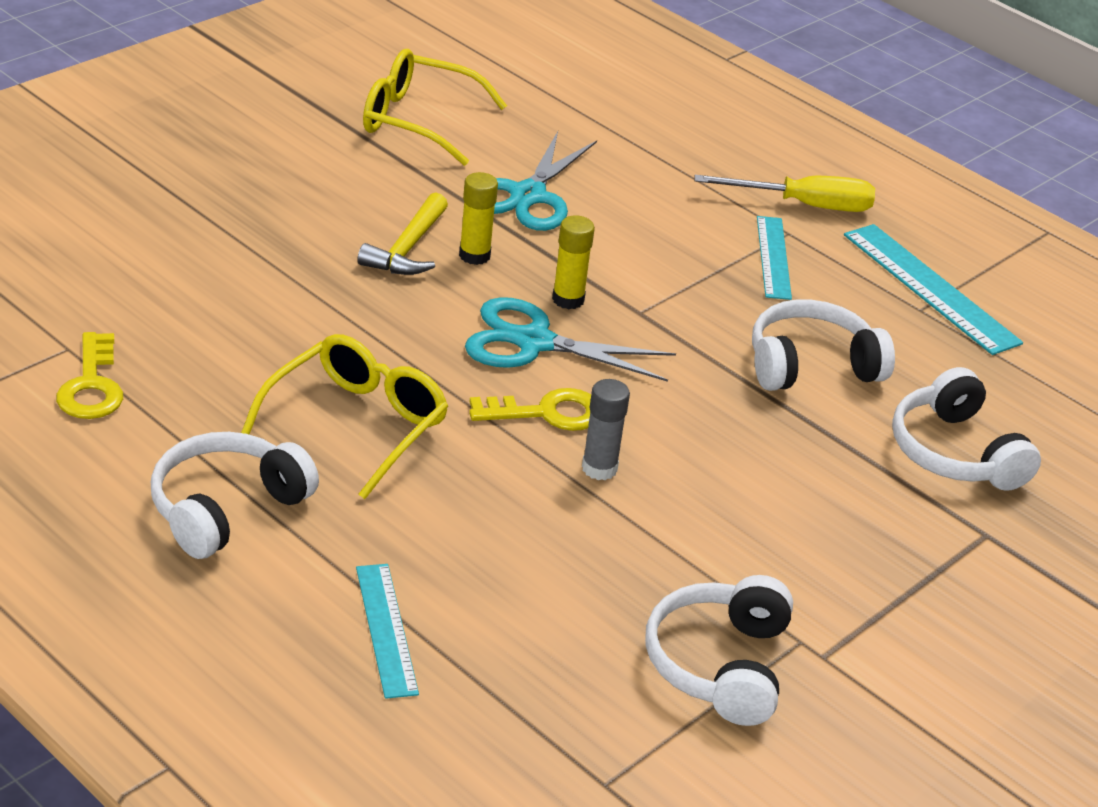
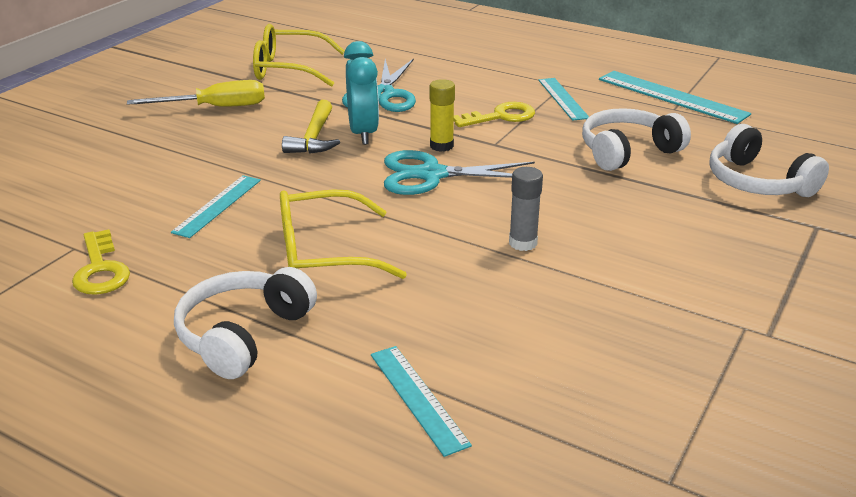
camera: 10 degrees left, 5 degrees down
(251, 327) = (218, 205): none -> turquoise ruler
(355, 425) = (325, 253): yellow glasses -> yellow glasses turned 120 degrees counterclockwise
(474, 255) = (363, 133): yellow glue stick -> turquoise clock
(547, 413) = (465, 215): yellow key -> yellow key (501, 116)
(720, 665) = (698, 360): white headphones -> none
(804, 205) = (564, 69): yellow screwdriver -> yellow screwdriver (216, 107)

